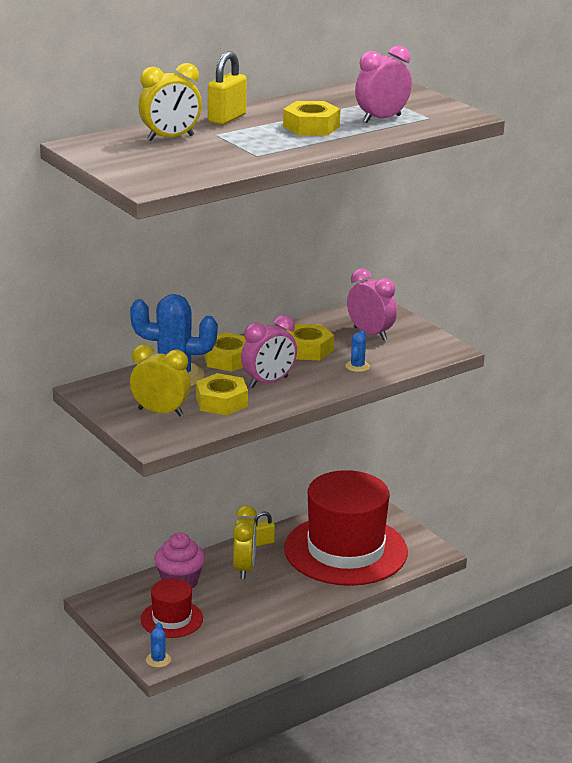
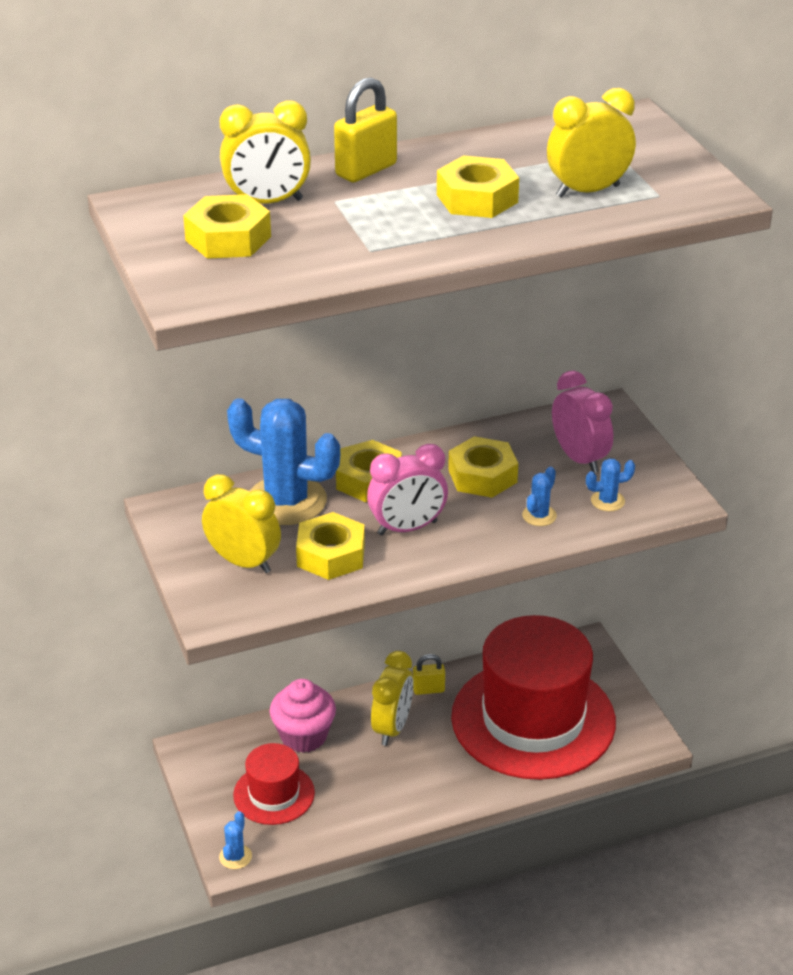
camera: 15 degrees right, 10 degrees up
(156, 157) = (228, 238): none -> yellow nut
(382, 119) = (588, 191): pink clock -> yellow clock
(400, 354) = (607, 501): none -> blue cactus

